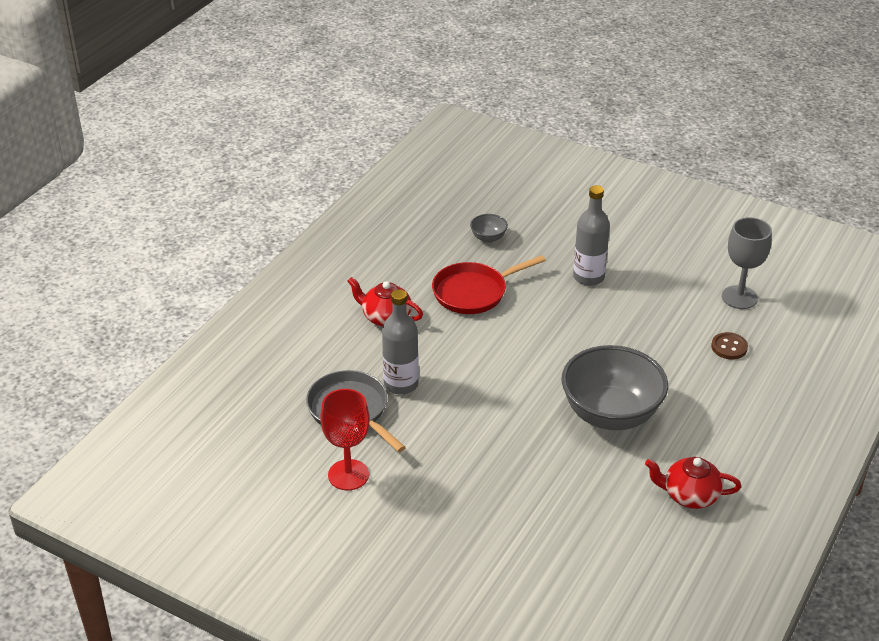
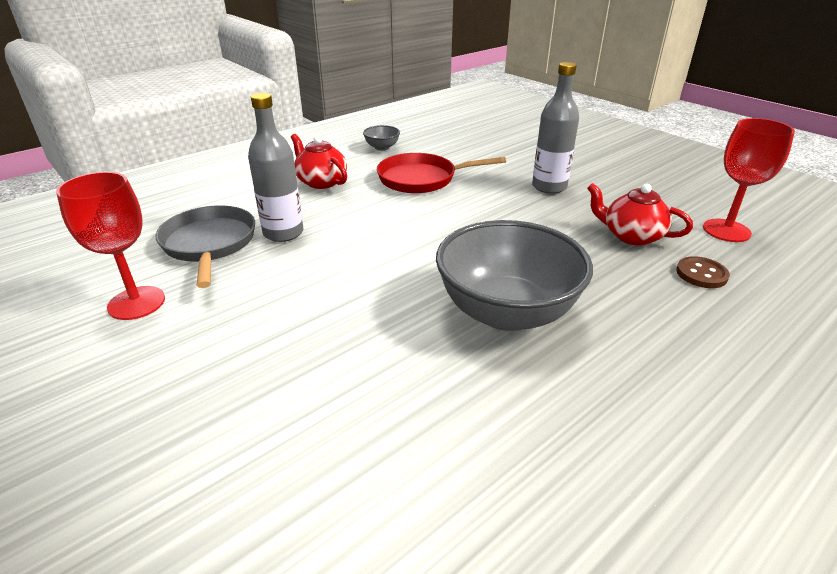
camera: 20 degrees right, 5 degrees down
(488, 238) = (465, 148): grey bowl -> grey bowl (382, 147)
(689, 495) = (579, 455): red teapot -> red teapot (631, 236)
(739, 297) = (726, 230): grey goblet -> red goblet

